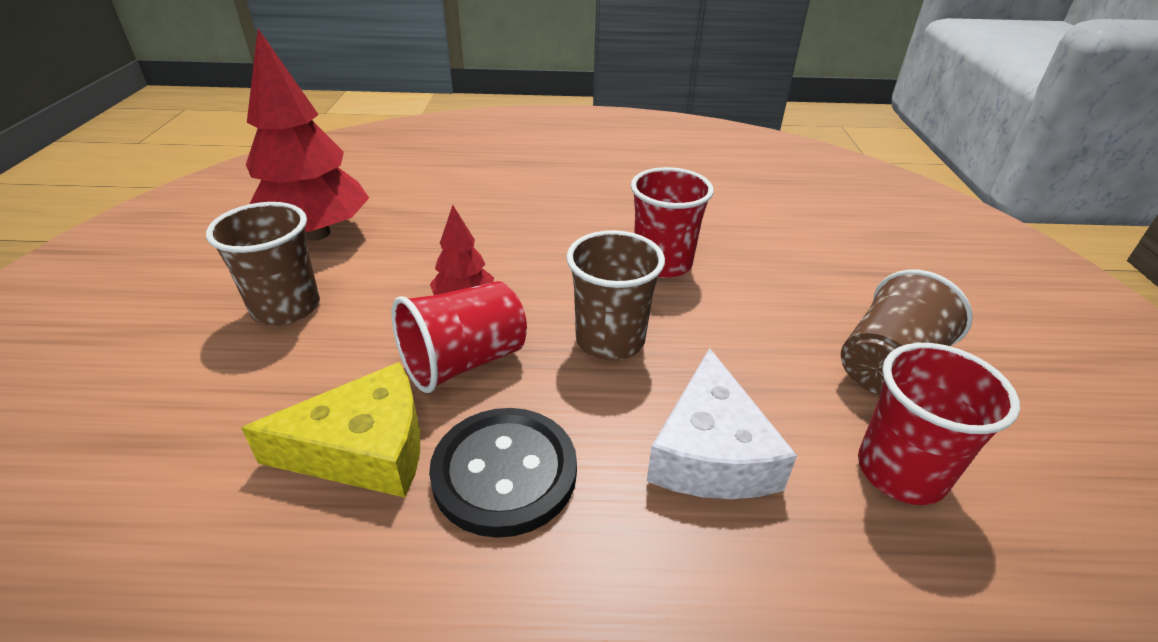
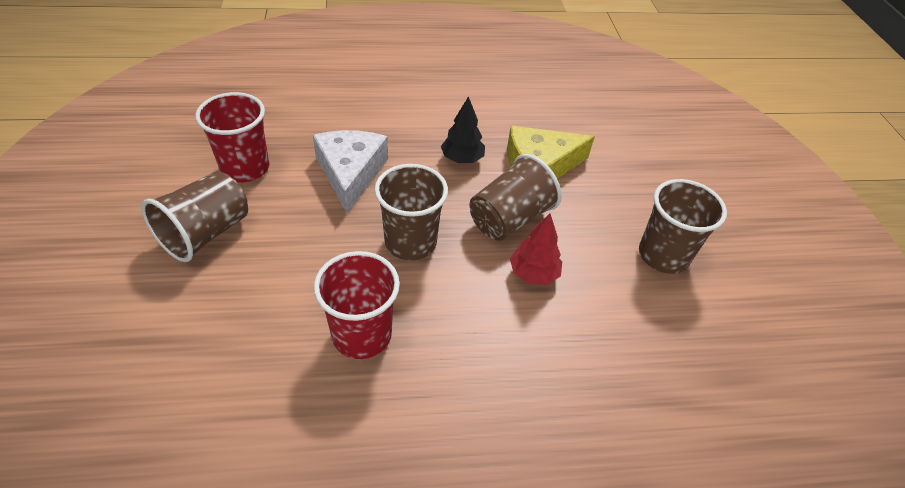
camera: 170 degrees right, 10 degrees up
(316, 233) = (719, 350): red tree -> none
(464, 362) = (509, 219): red cup -> brown cup
(504, 472) = (462, 159): black button -> black tree

